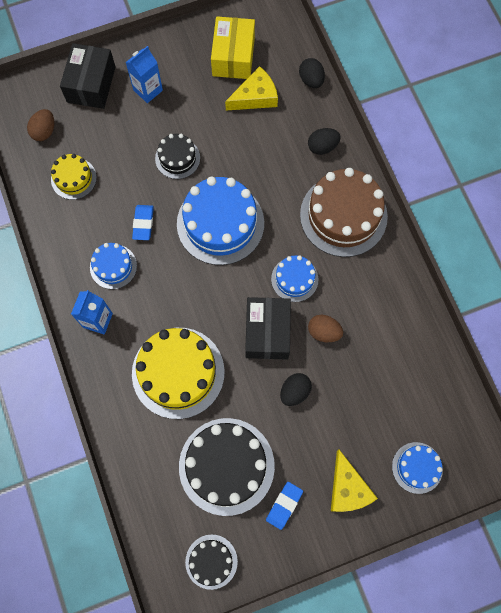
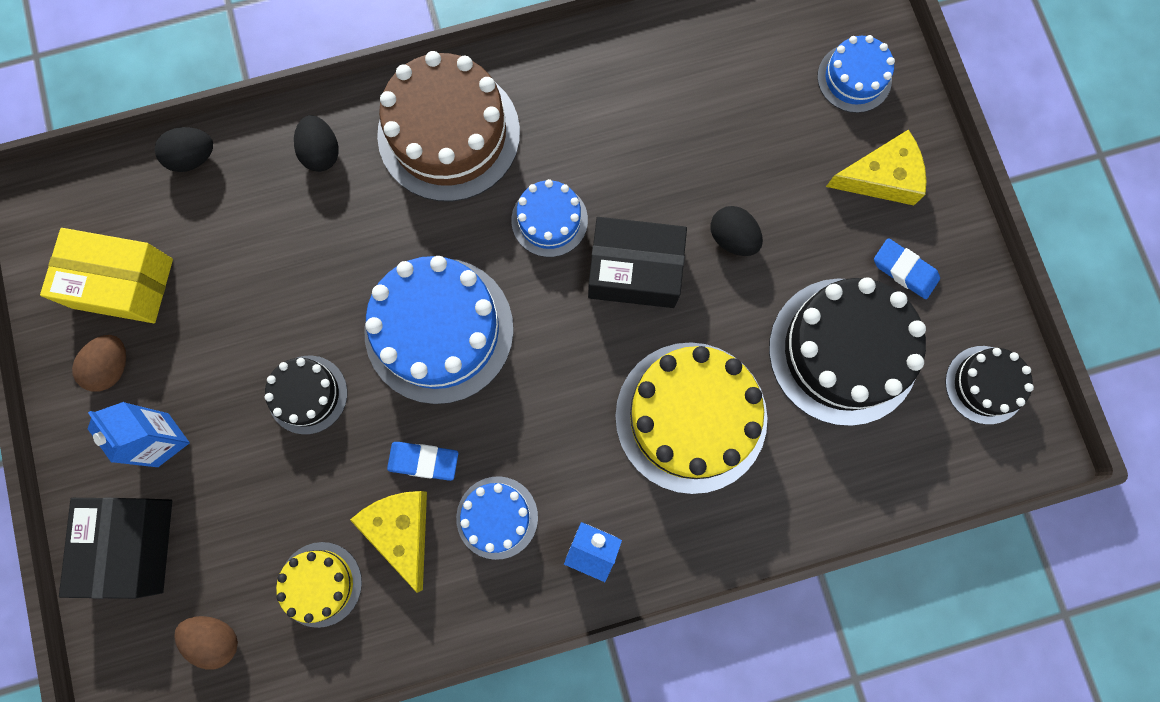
camera: 85 degrees left, 5 degrees up
(91, 84) = (132, 545): black box -> black box turned 75 degrees clockwise
(255, 97) = (209, 252): yellow cheese -> yellow cheese (401, 530)
(324, 332) = (640, 185): brown egg -> brown egg (112, 367)

